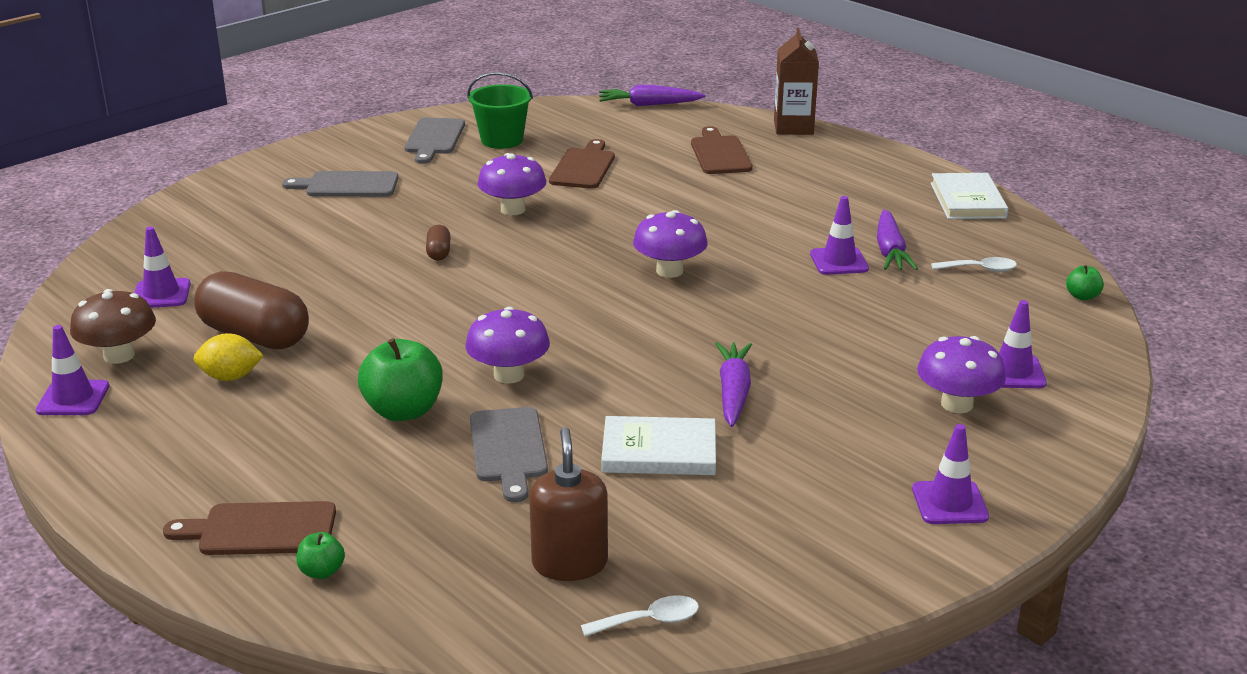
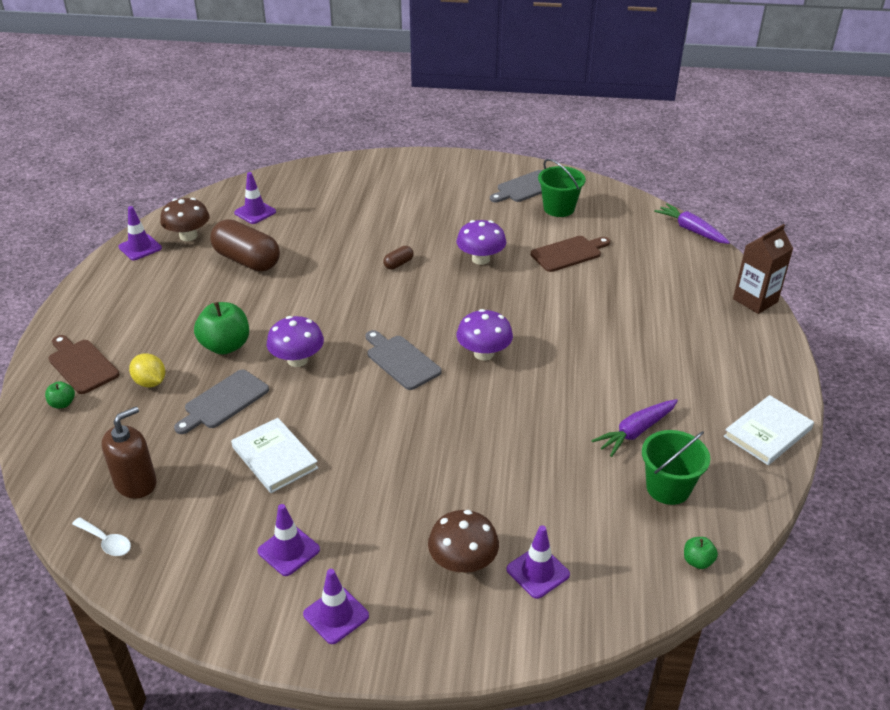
camera: 50 degrees right, 10 degrees up
(230, 377) = (202, 277): yellow lemon -> yellow lemon (150, 382)
(254, 336) = (247, 260): brown capsule -> brown capsule turned 45 degrees counterclockwise
(347, 185) = (432, 194): grey cutting board -> grey cutting board (401, 360)
(719, 154) = (666, 292): brown cutting board -> none
(733, 392) = (369, 454): purple carrot -> none
(839, 261) = (589, 416): purple traffic cone -> purple traffic cone (288, 550)
(957, 404) = (463, 562): purple mushroom -> brown mushroom
(980, 269) = (668, 488): white spoon -> green bucket

